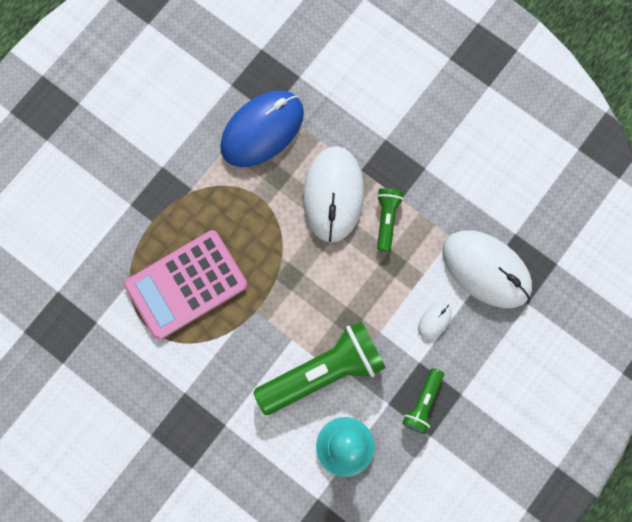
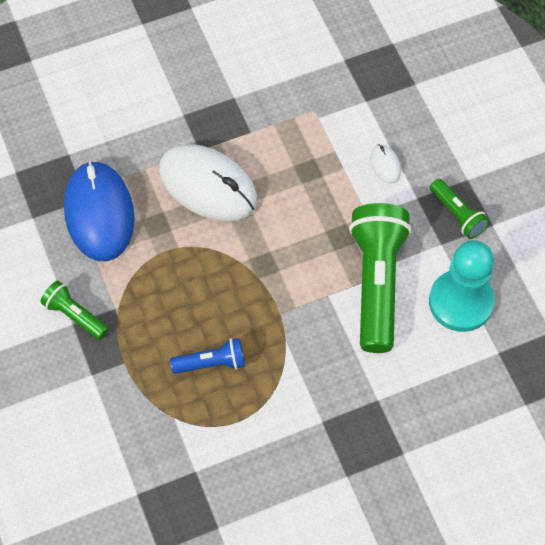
camera: 60 degrees left, 15 degrees down
(186, 285) = (211, 363): pink calculator -> blue flashlight
(387, 219) = (262, 153): green flashlight -> green flashlight (75, 315)
(486, 269) = (363, 99): white mouse -> none

